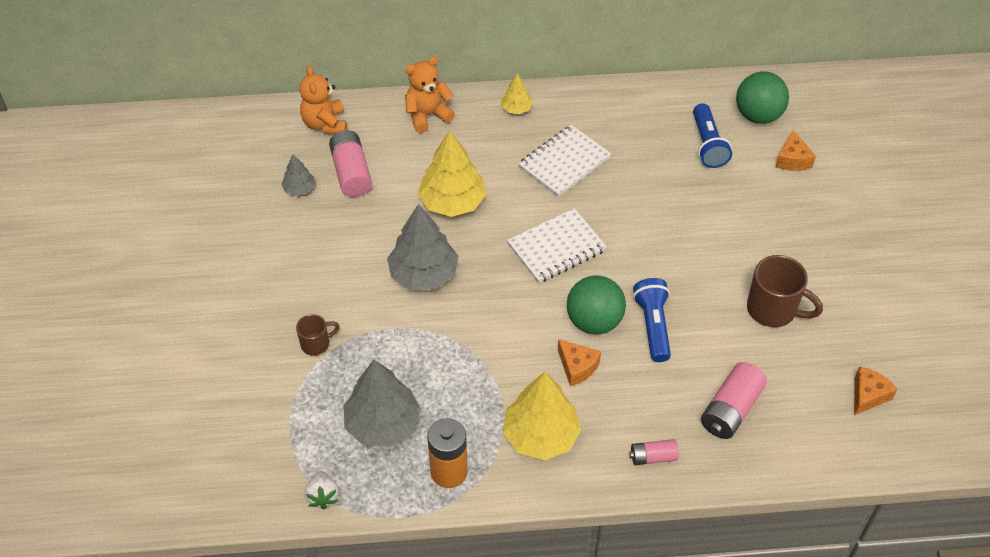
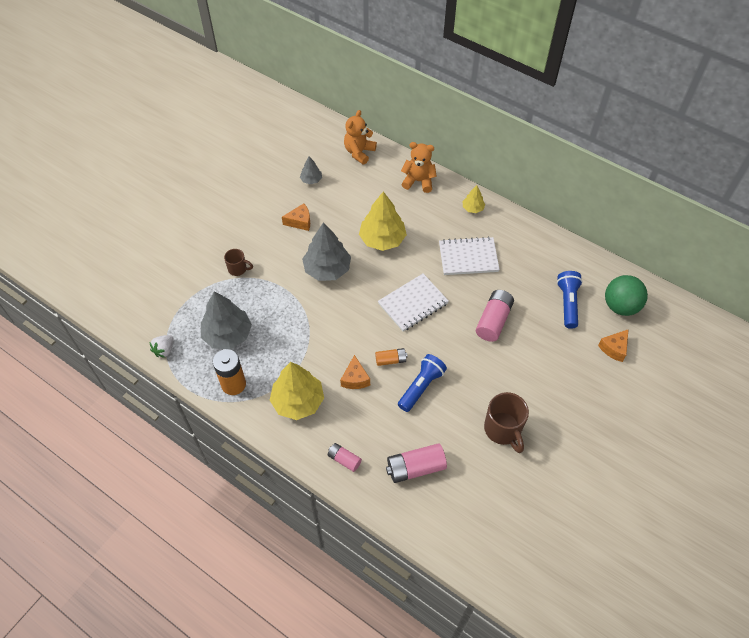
camera: 40 degrees right, 5 degrees up
(351, 173) = (346, 188): pink battery -> pink battery (493, 321)
(556, 248) = (413, 303): white notebook -> white notebook turned 45 degrees counterclockwise
(594, 321) = (390, 360): green ball -> orange battery
(707, 145) = (567, 303): blue flashlight -> blue flashlight turned 150 degrees clockwise
(868, 395) = (507, 524): orange cheese -> orange cheese (300, 222)

